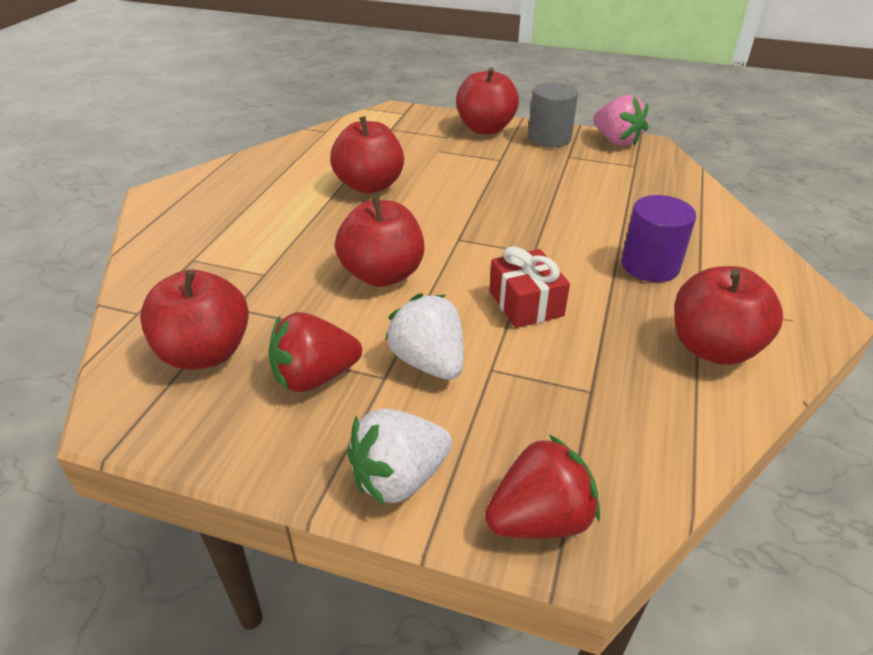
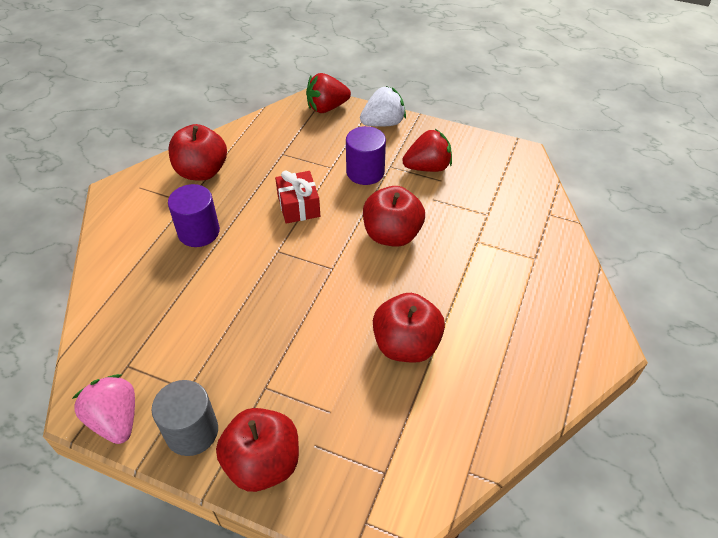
camera: 175 degrees left, 10 degrees up
(205, 353) = (493, 184): red apple -> none
(429, 362) = (365, 172): white strawberry -> purple cylinder

